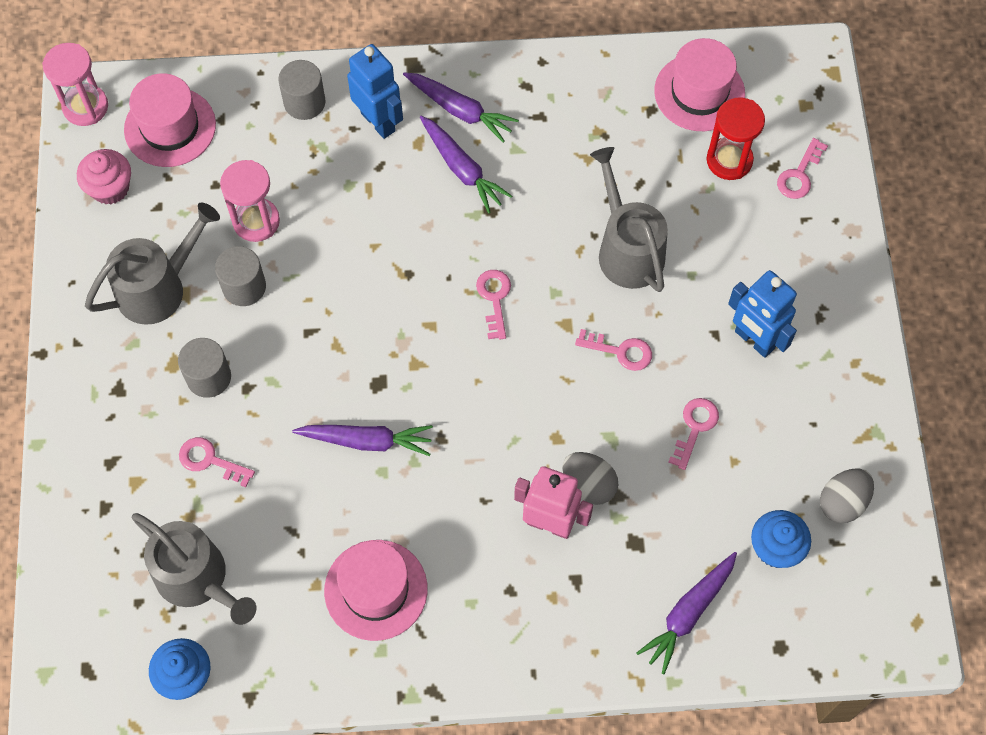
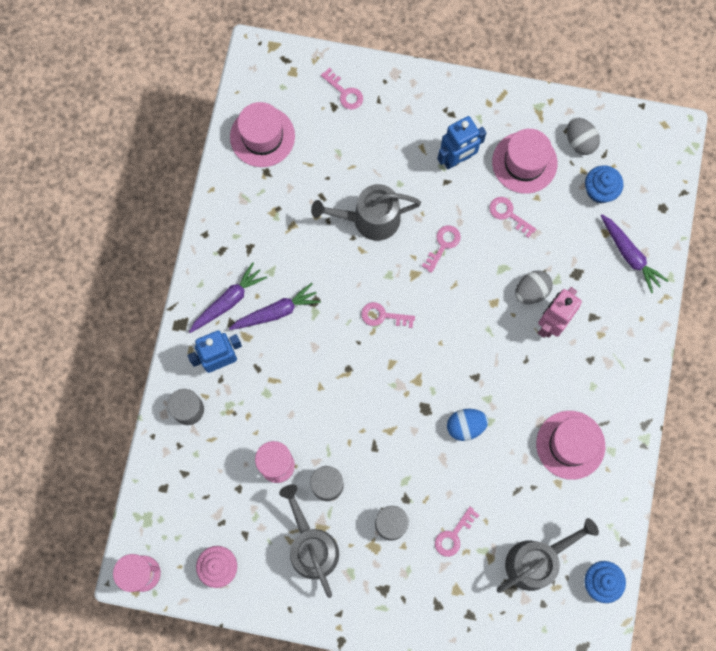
camera: 75 degrees left, 10 degrees up
(170, 127) = (180, 512): pink hat -> pink hat (524, 162)
(367, 441) = (465, 426): purple carrot -> blue egg
(729, 160) = (321, 133): red hourglass -> none

